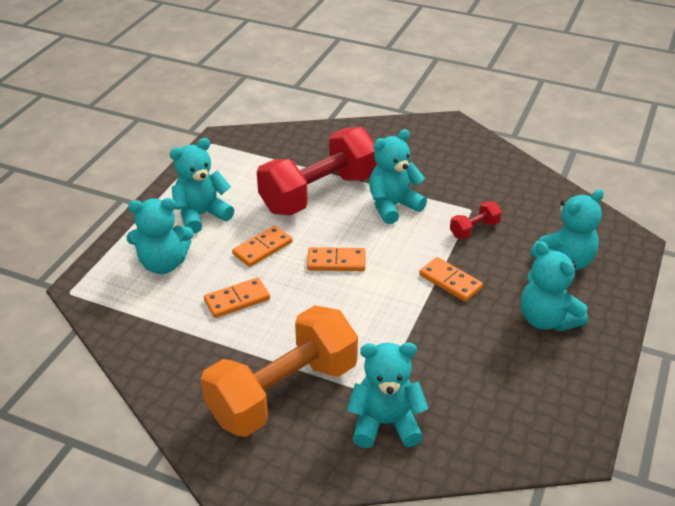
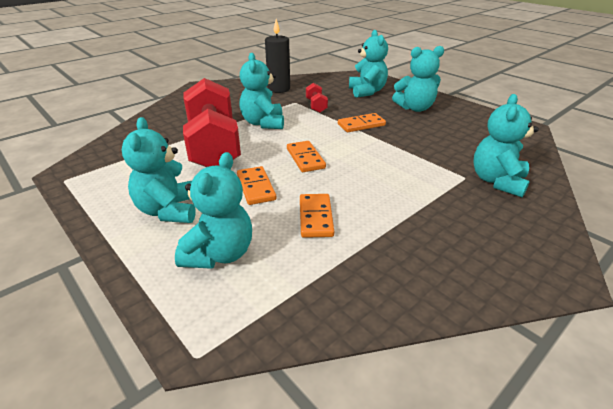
camera: 65 degrees left, 5 degrees down
(283, 392) = (451, 219): orange dumbbell -> none
(336, 262) = (305, 158): orange domino -> orange domino turned 45 degrees counterclockwise
(499, 183) = (279, 89): none -> black candle

